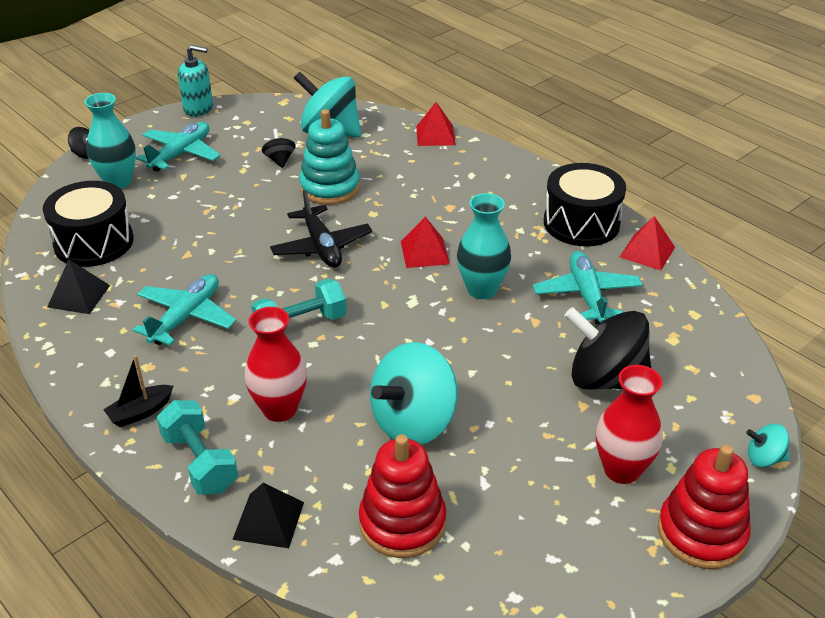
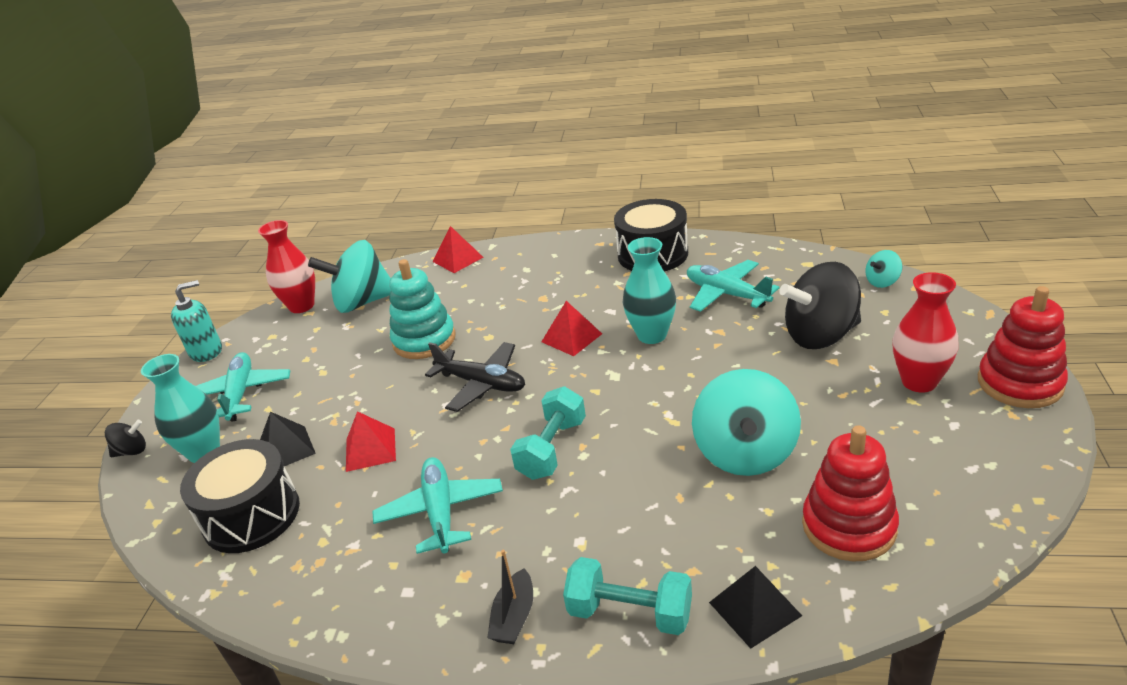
camera: 35 degrees left, 5 degrees down
(78, 296) = (302, 569): black pyramid -> black pyramid (286, 449)
(279, 409) = (632, 521): red vase -> red vase (301, 306)
(280, 160) = (347, 346): black spinning top -> none
(647, 252) = (722, 246): red pyramid -> red pyramid (370, 449)
(764, 458) = (978, 316): turquoise spinning top -> turquoise spinning top (882, 282)

